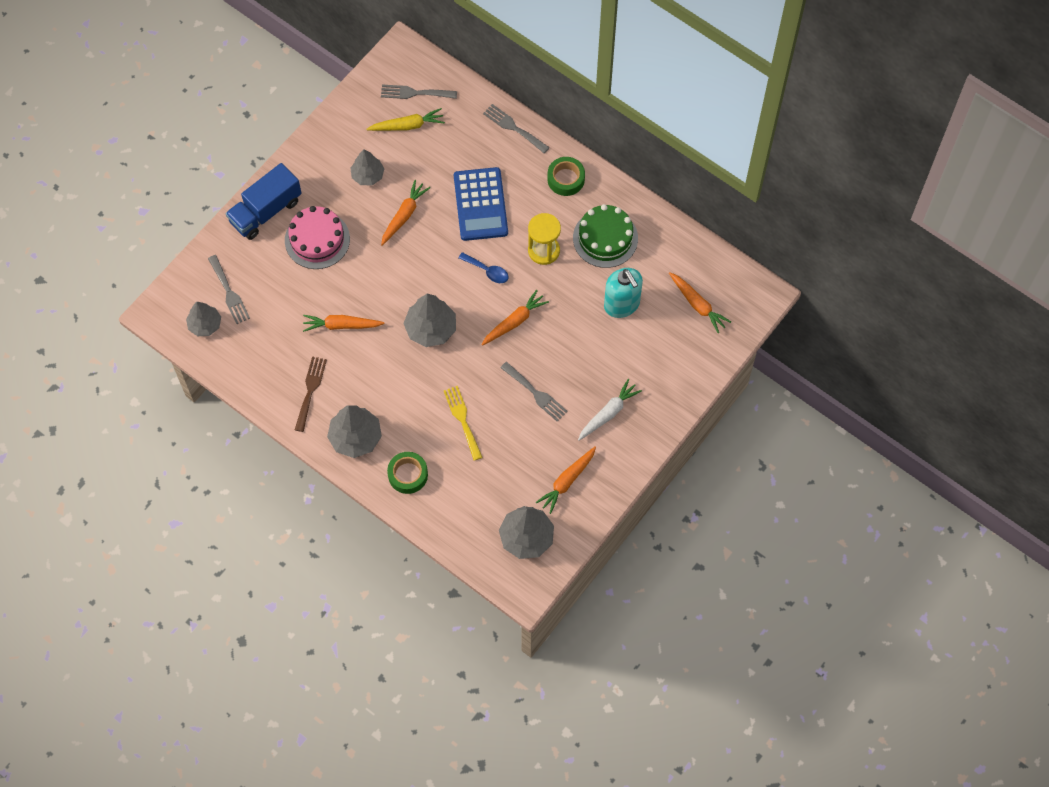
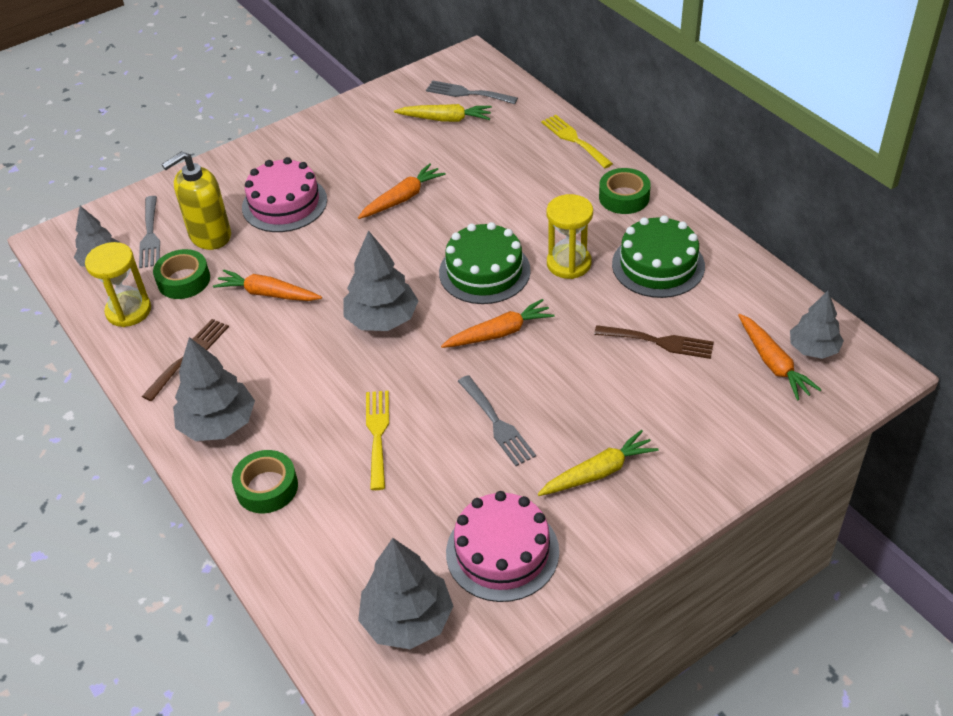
camera: 20 degrees right, 20 degrees down
(248, 363) = (128, 311): none -> yellow hourglass
(266, 211) = (239, 168): blue truck -> none
(275, 283) = (210, 236): none -> yellow soap dispenser
(275, 327) = (184, 280): none -> green tape
(368, 175) = (376, 155): grey tree -> grey tree (813, 349)
(480, 204) = (503, 204): blue calculator -> none
(487, 271) = (484, 271): blue spoon -> green cake
(513, 127) = (574, 140): grey fork -> yellow fork
(567, 481) = (502, 552): orange carrot -> pink cake
(608, 413) = (598, 472): white carrot -> yellow carrot
(622, 304) = (659, 342): turquoise soap dispenser -> brown fork

